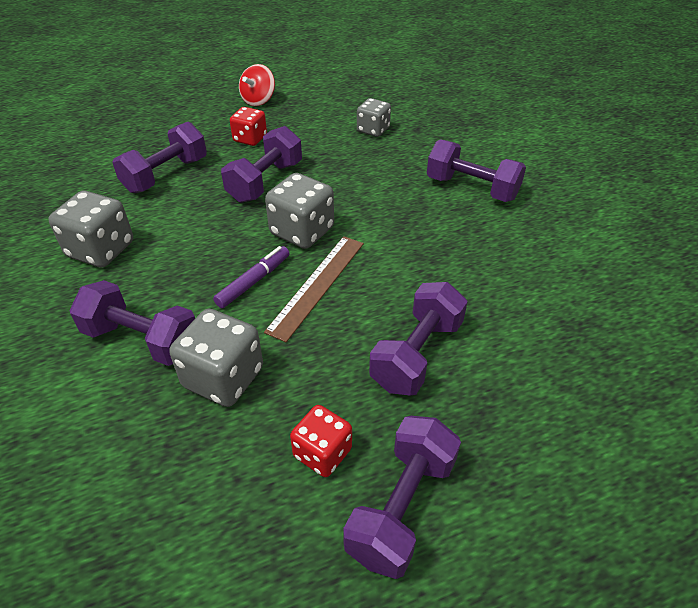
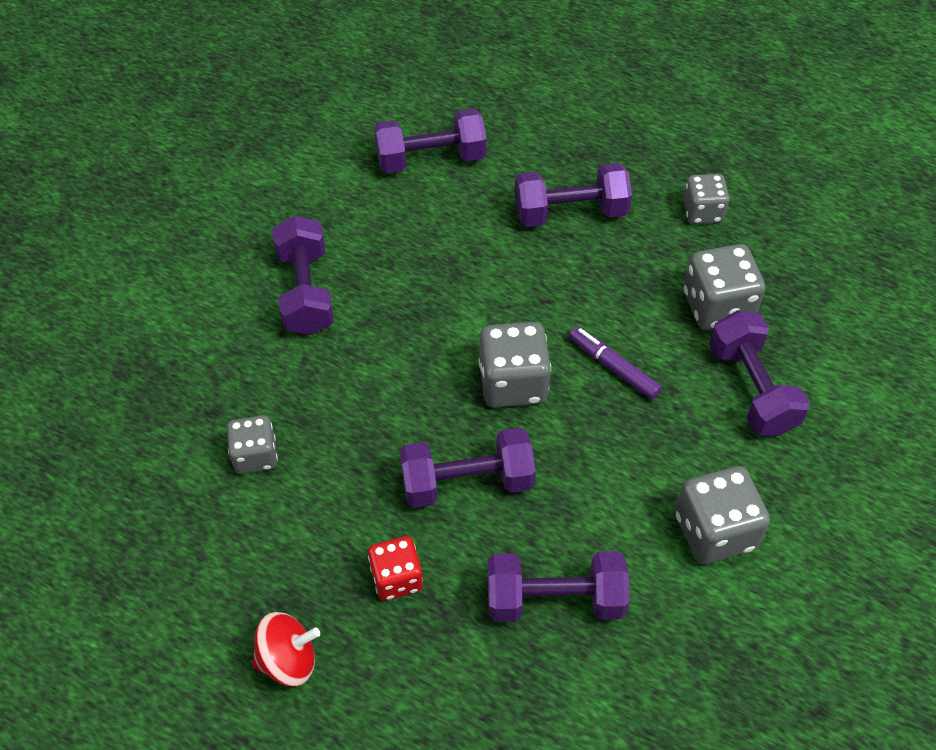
camera: 130 degrees left, 10 degrees up
(253, 281) = (613, 367): purple marker -> purple marker turned 45 degrees clockwise
(317, 285) = (568, 319): brown ruler -> none
(322, 453) = (702, 212): red dice -> grey dice
(402, 507) = (690, 156): purple dumbbell -> purple dumbbell (430, 159)

